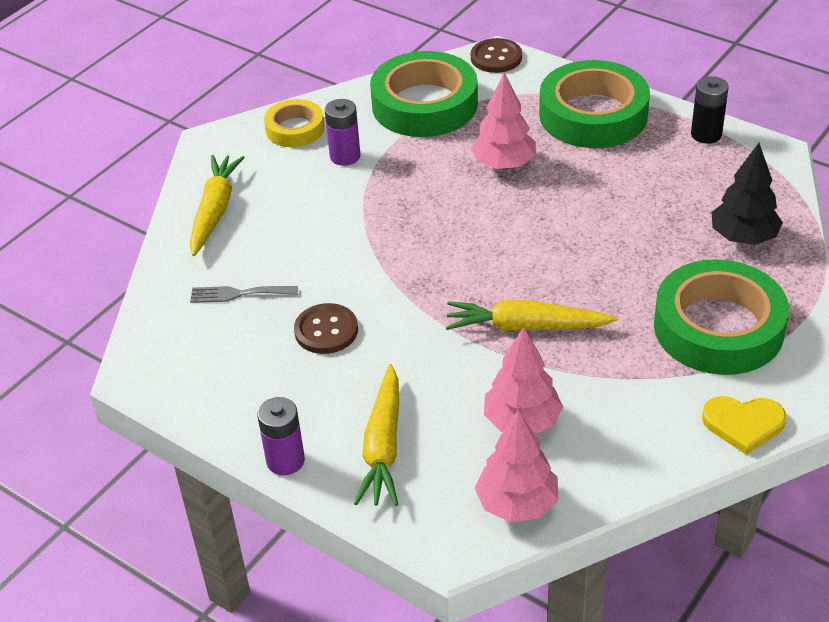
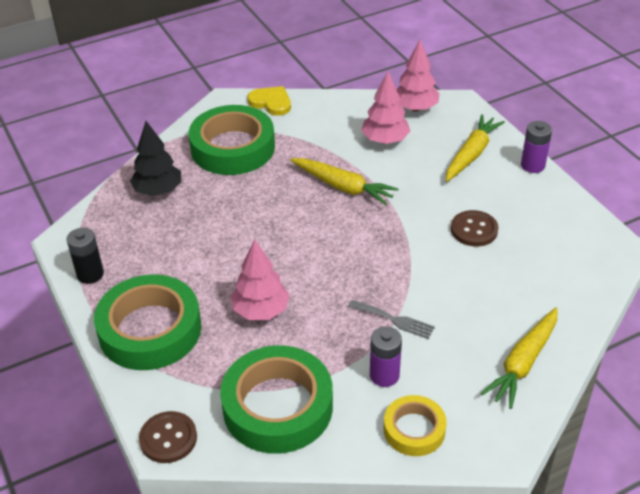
camera: 155 degrees left, 0 degrees up
(238, 294) = (527, 279): grey fork -> grey fork (394, 320)

